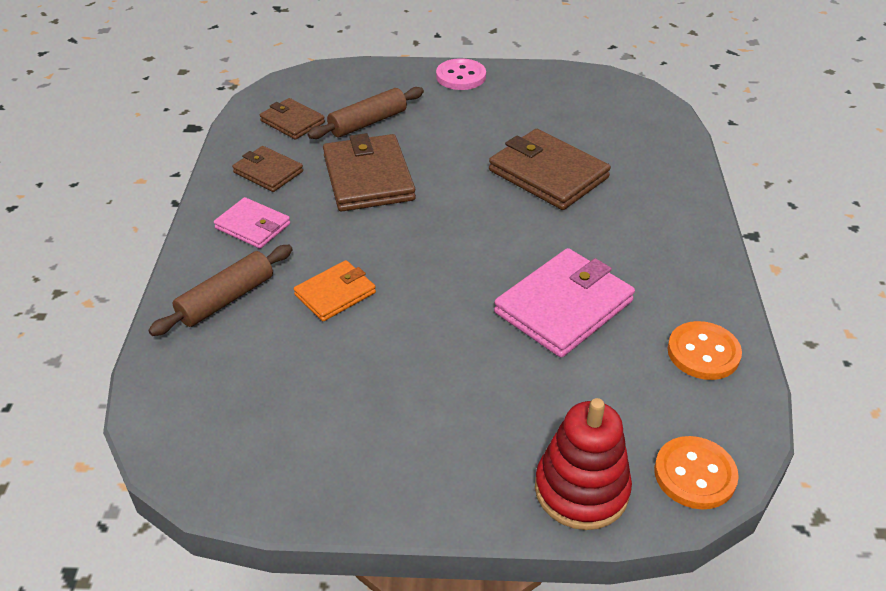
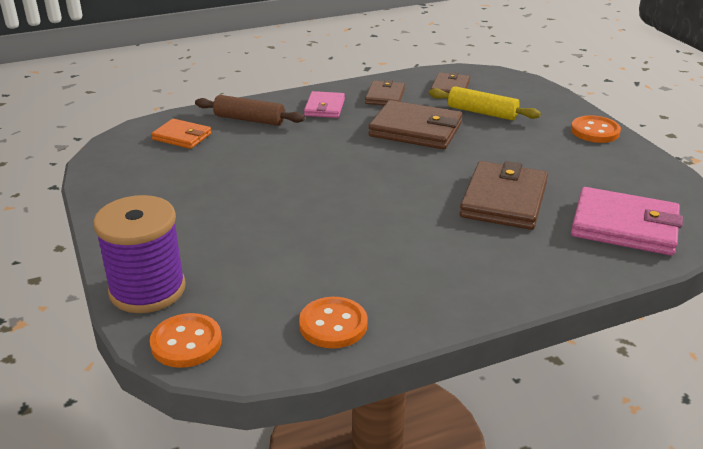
camera: 65 degrees right, 10 degrees down
(335, 294) = (281, 151): orange wallet -> orange wallet (182, 136)
(368, 123) = (482, 112): brown rolling pin -> yellow rolling pin
(368, 178) = (415, 130): brown wallet -> brown wallet turned 60 degrees clockwise
(461, 76) = (595, 131): pink button -> orange button
(563, 307) = (338, 242): pink wallet -> pink wallet (624, 226)
(581, 490) = (147, 290): red stacking toy -> purple spool

